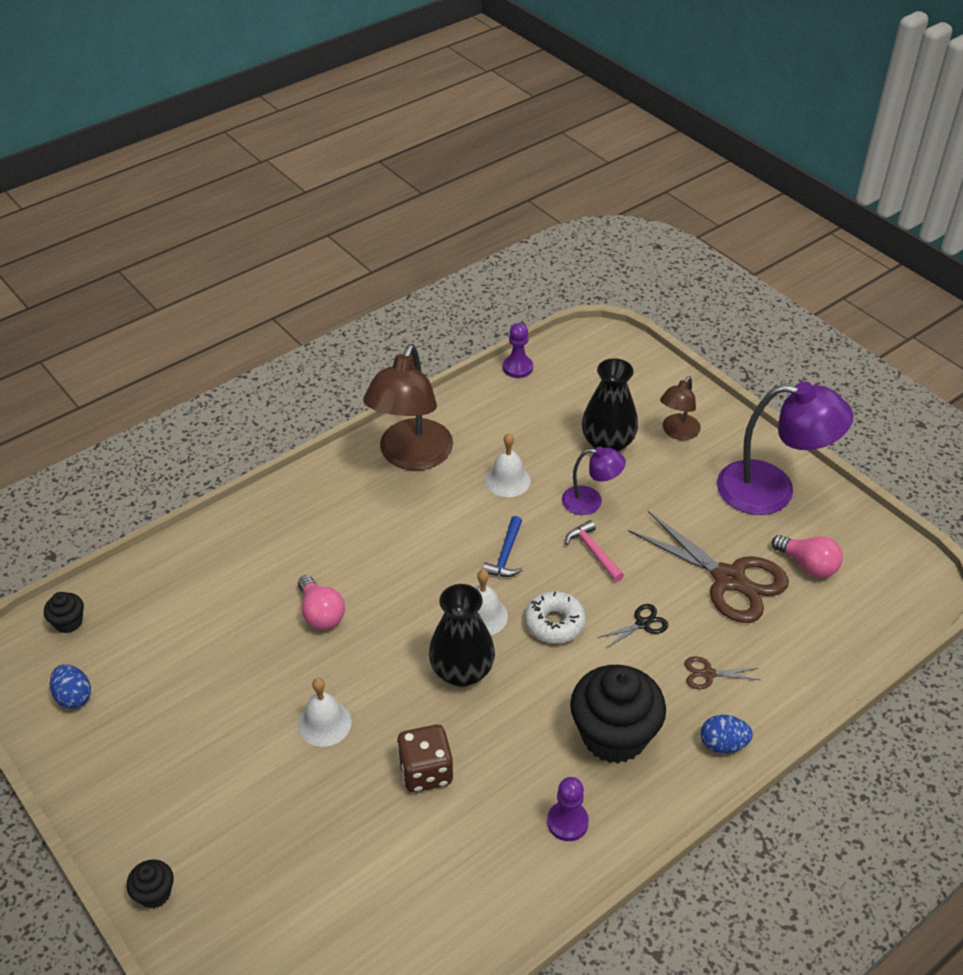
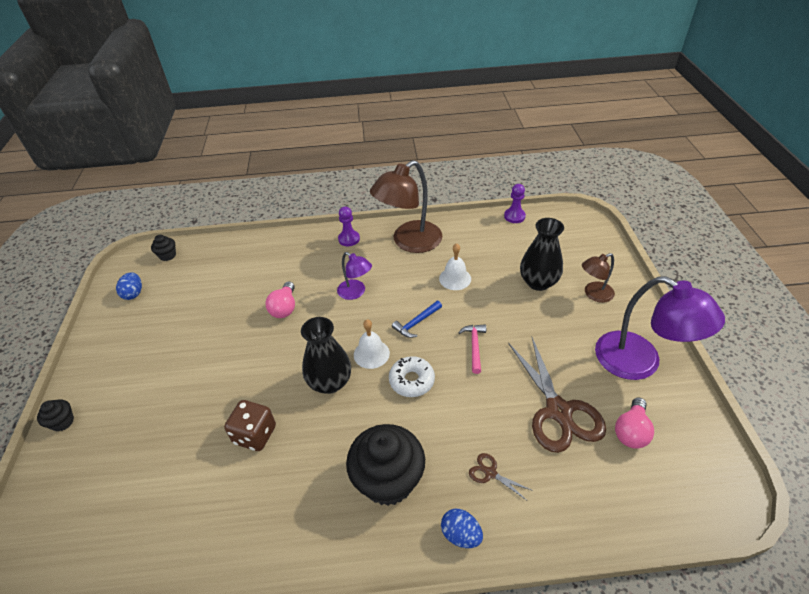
camera: 35 degrees right, 0 degrees up
(324, 723) = (229, 372): white bell -> none
(567, 822) = (307, 525): purple pawn -> purple pawn (349, 239)
(590, 501) = (498, 313): purple lamp -> purple lamp (355, 292)
(642, 624) = (470, 411): black scissors -> none
(808, 565) = (631, 431): pink light bulb -> pink light bulb turned 45 degrees clockwise

